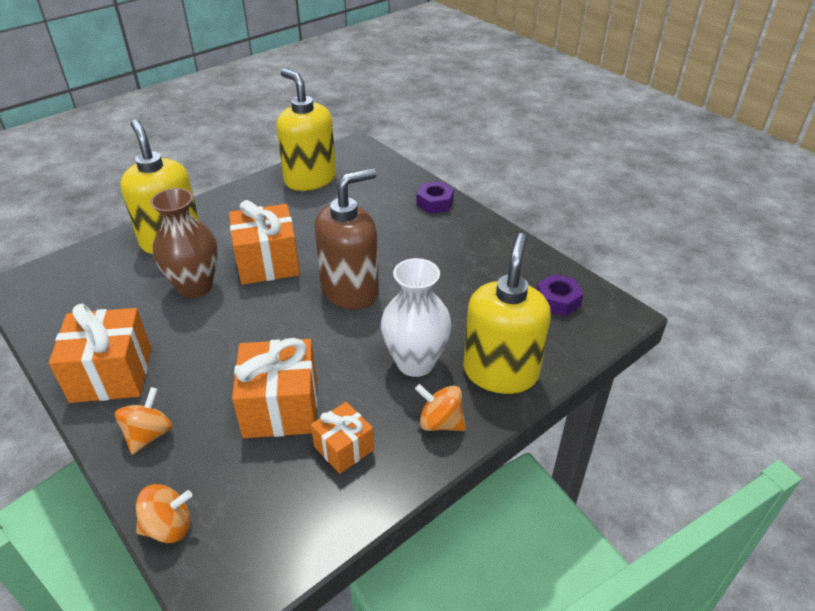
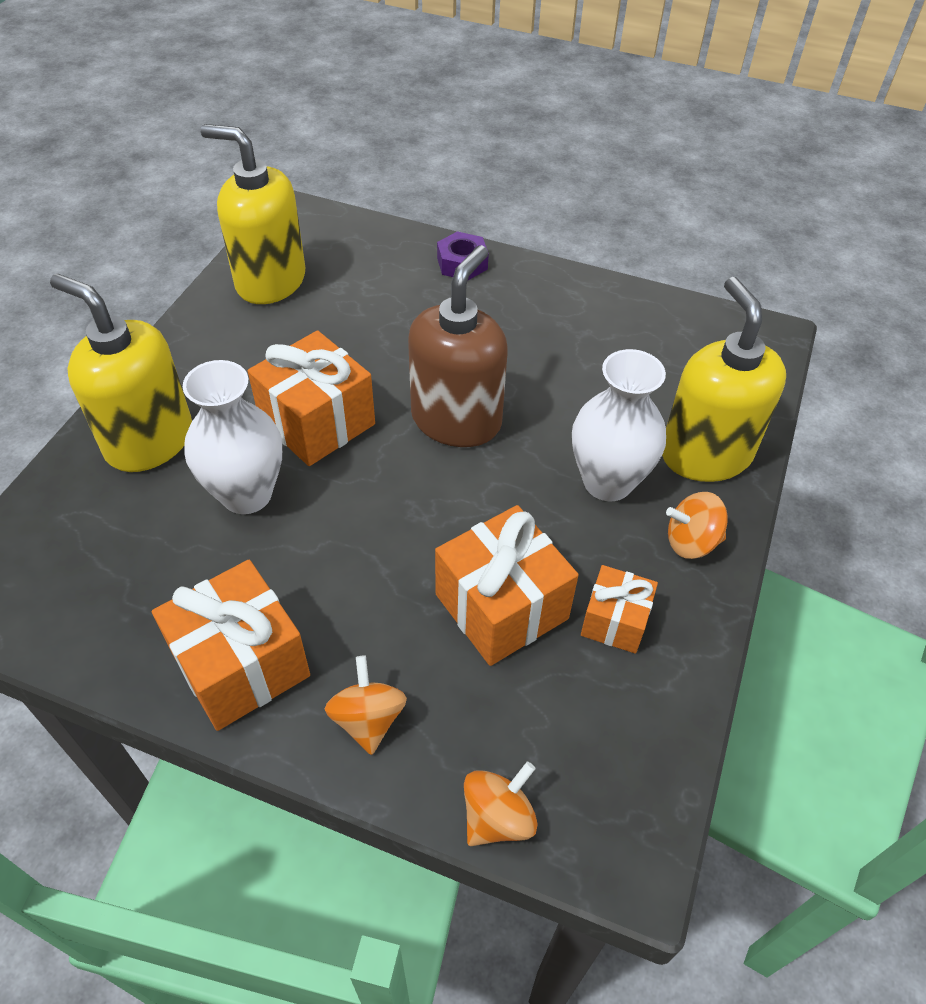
camera: 30 degrees left, 10 degrees up
(195, 286) = (247, 494): brown vase -> white vase
(557, 301) = (697, 343): purple nut -> none

